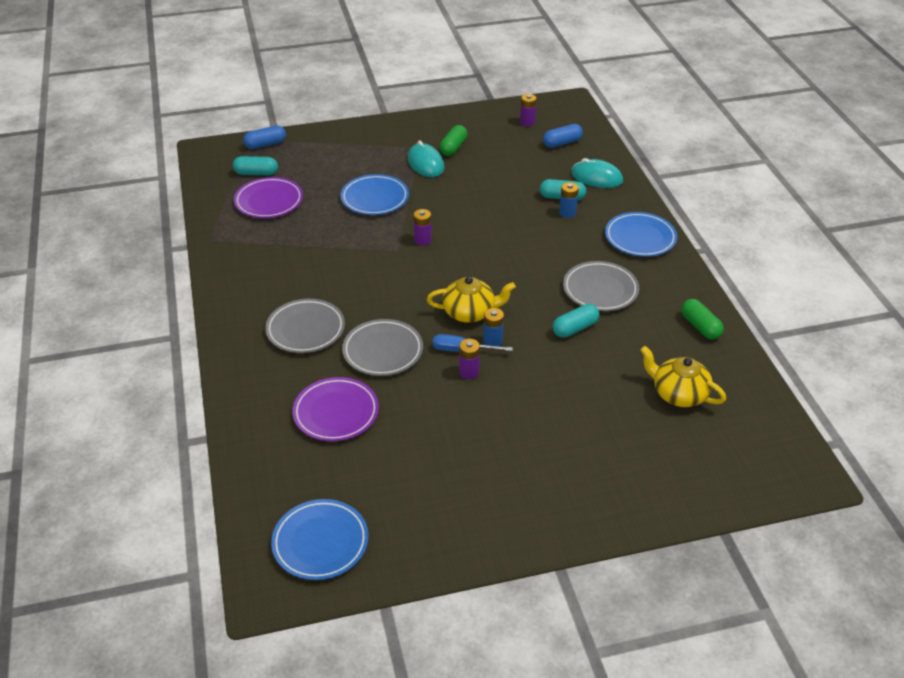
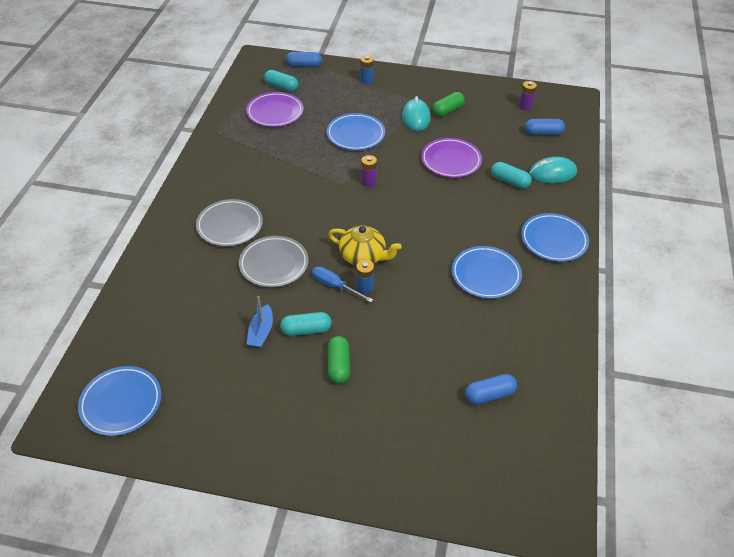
camera: 25 degrees right, 5 degrees up
(336, 412) = (204, 302): purple plate -> purple plate (451, 161)
(418, 419) = (261, 332): none -> blue boat
(469, 372) = (327, 307): purple battery -> none
(567, 213) = (504, 197): blue battery -> blue battery (366, 80)
(575, 328) = (440, 301): turquoise capsule -> turquoise capsule (306, 330)
(596, 177) = (552, 173): turquoise mouse -> turquoise mouse turned 60 degrees counterclockwise
(600, 290) = (485, 275): grey plate -> blue plate
(678, 394) = (489, 395): yellow teapot -> blue capsule
(700, 326) = (552, 340): green capsule -> green capsule (338, 365)

